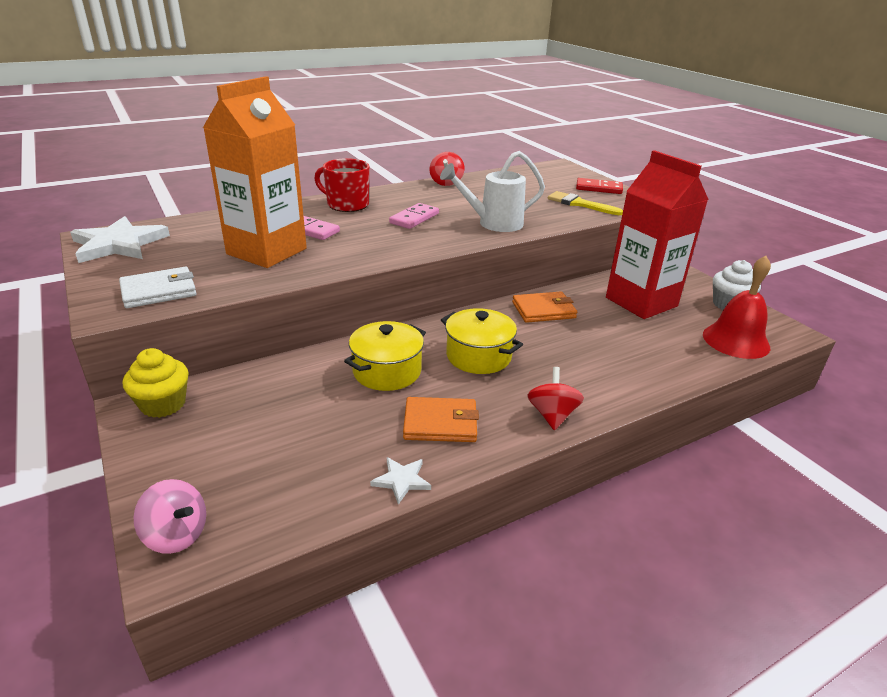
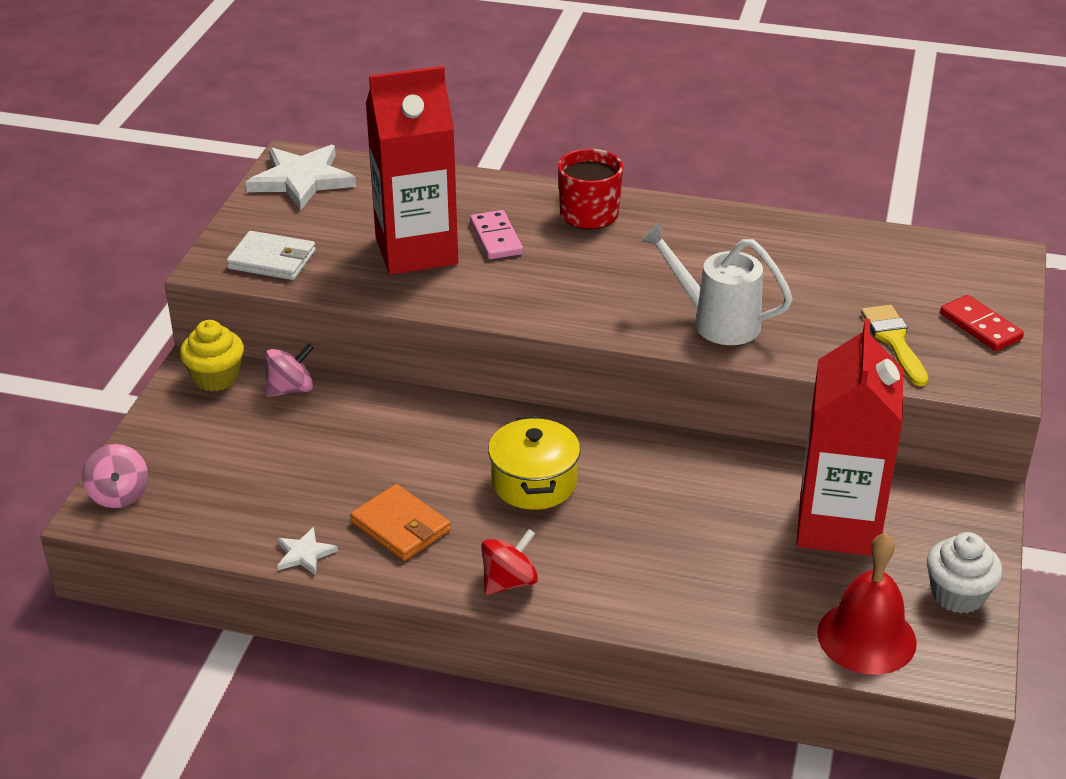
camera: 45 degrees right, 5 degrees up
(239, 383) = (291, 389): none -> pink spinning top
(267, 251) = (416, 251): orange carton -> red carton
(387, 371) = (425, 448): yellow pot -> none
(414, 218) = (633, 270): pink domino -> none
(446, 182) = (770, 224): red spinning top -> none
(543, 310) = (693, 469): orange wallet -> none

